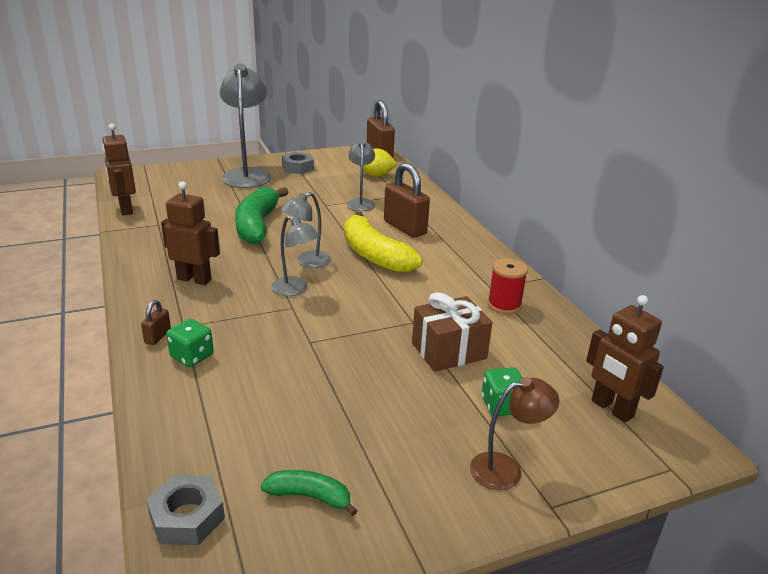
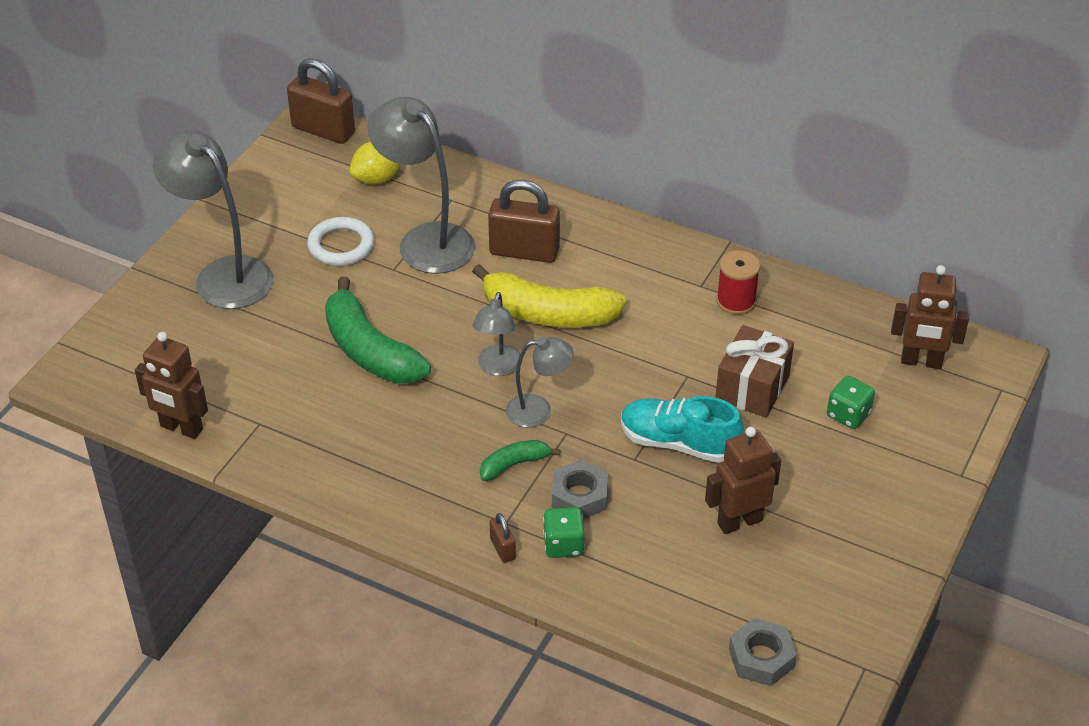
camera: 40 degrees left, 15 degrees up
(194, 279) = (426, 466): brown robot -> brown robot (739, 521)
(298, 168) = (264, 222): grey nut -> grey nut (579, 496)
(310, 496) = (815, 583): green banana -> green banana (514, 464)
(316, 188) = (341, 245): none -> white ring
(351, 350) = (678, 443): none -> turquoise shoe
(360, 202) = (426, 240): grey lamp -> grey lamp, size x1.82
(506, 469) = (907, 467): brown lamp -> none

